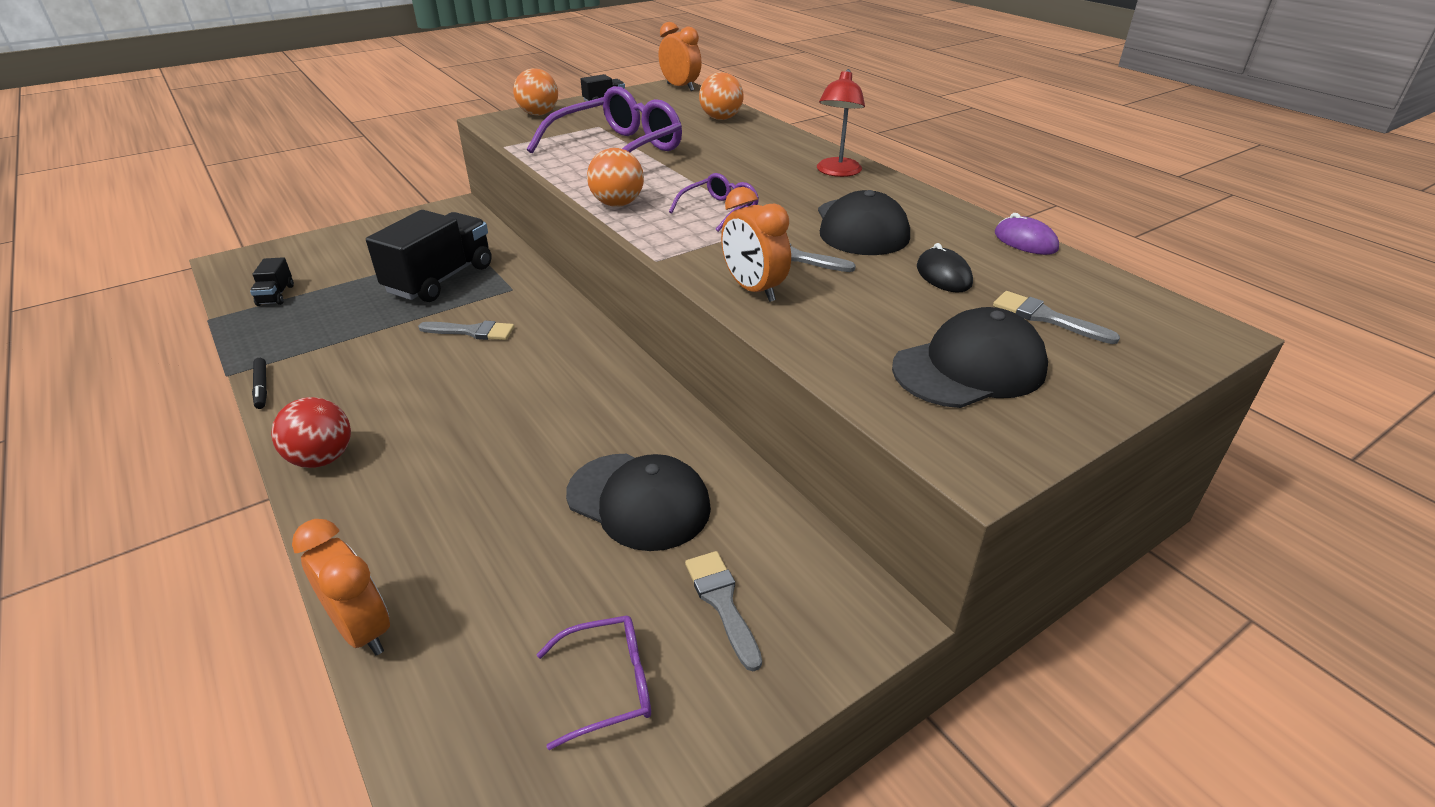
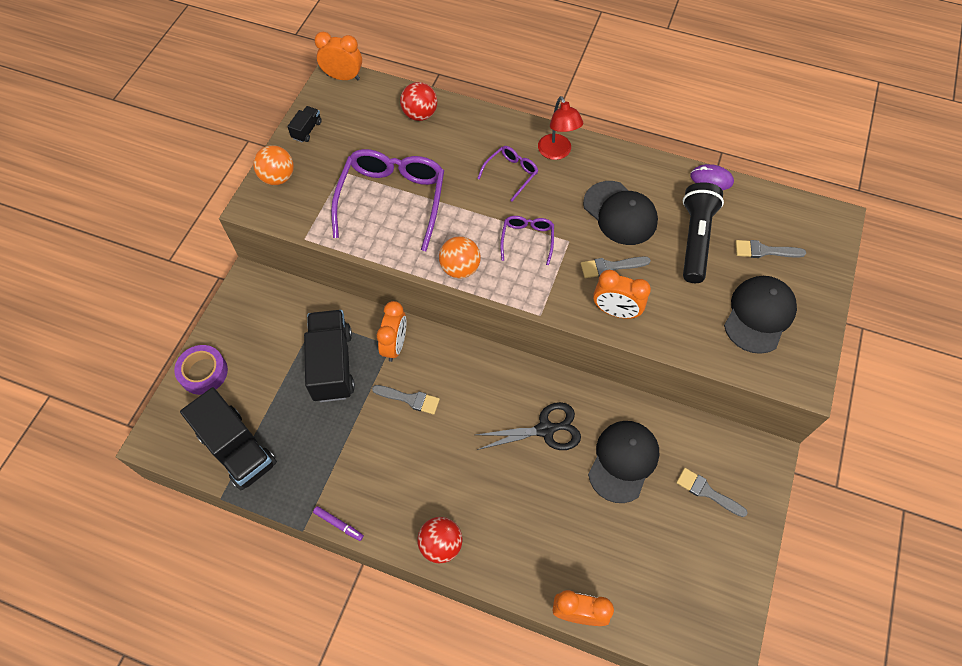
camera: 35 degrees left, 25 degrees up
(261, 387) = (338, 524): black marker -> purple marker
(276, 295) = (237, 449): black truck -> black truck, size x2.25
(333, 241) = (203, 372): none -> purple tape
(472, 331) = (409, 399): grey brush -> grey brush turned 45 degrees clockwise
(516, 290) = (395, 345): none -> orange clock
(580, 422) = (546, 429): none -> black scissors
(608, 685) = (699, 562): purple glasses -> purple glasses (511, 174)
(639, 501) = (623, 461): black cap -> black cap turned 60 degrees counterclockwise
(721, 118) = (420, 114): orange ball -> red ball
(943, 275) = (695, 239): black mouse -> black flashlight

